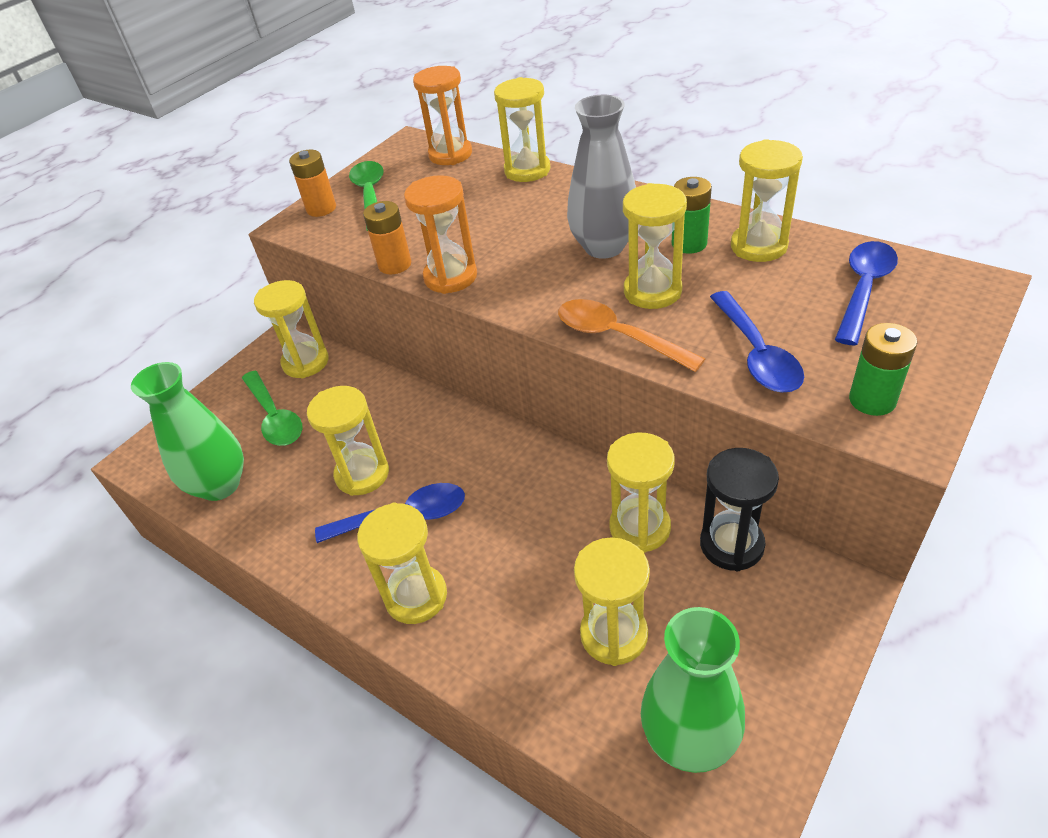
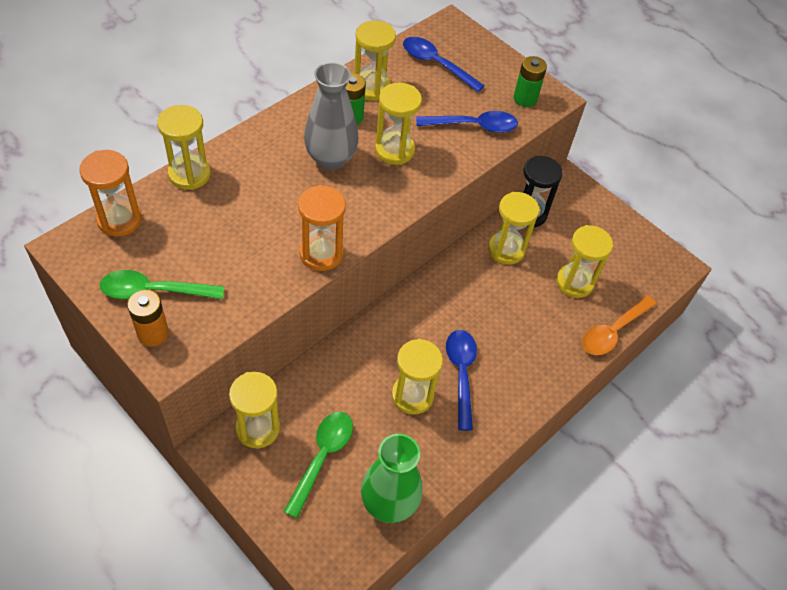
camera: 90 degrees left, 10 degrees up
(275, 417) = (322, 457): green spoon -> green spoon turned 45 degrees counterclockwise
(395, 264) = (284, 287): orange battery -> none
(416, 596) = (528, 375): yellow hourglass -> none
(617, 337) = (433, 180): orange spoon -> orange spoon (613, 331)
(689, 738) = (636, 269): green vase -> none

